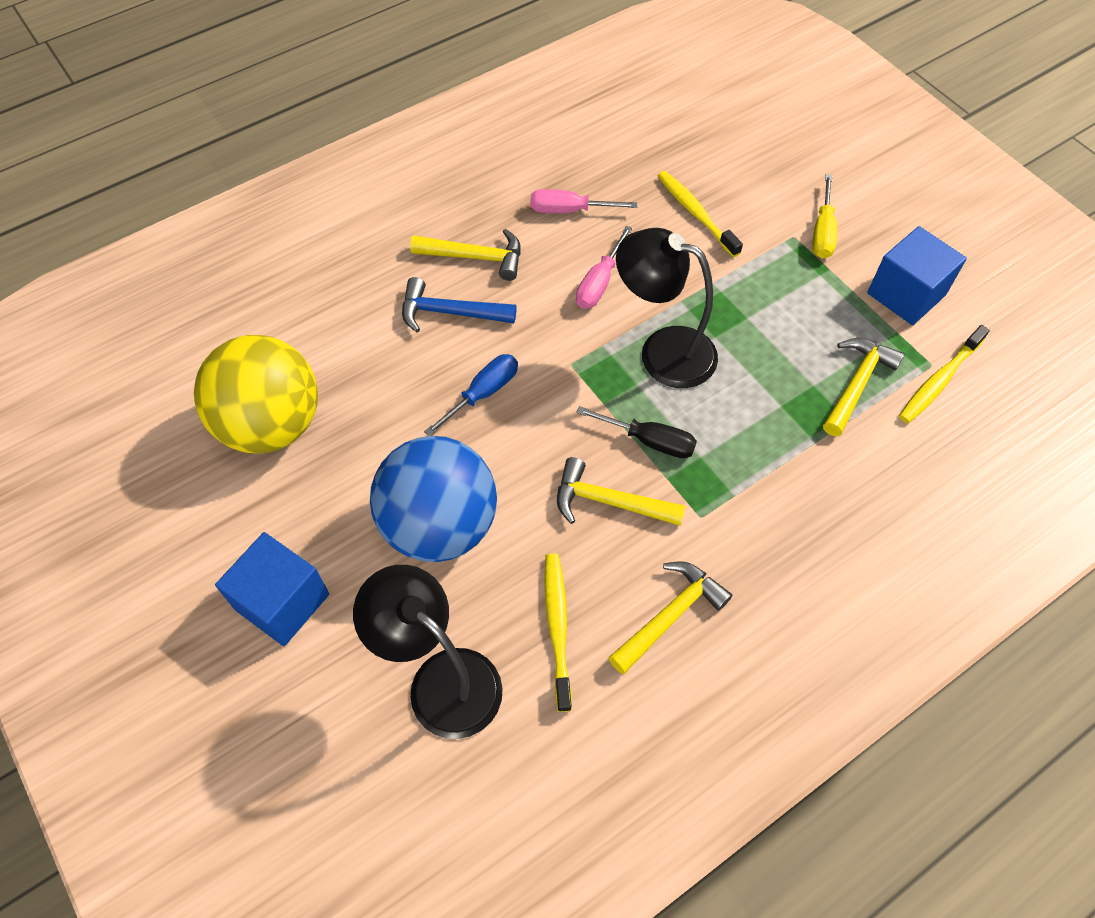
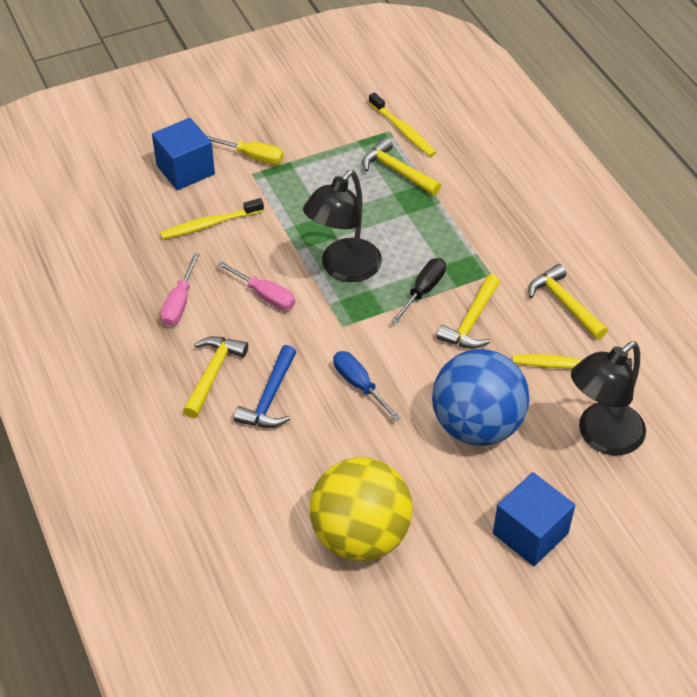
camera: 80 degrees left, 10 degrees down
(906, 294) = (325, 128): blue cube -> blue cube (185, 170)

